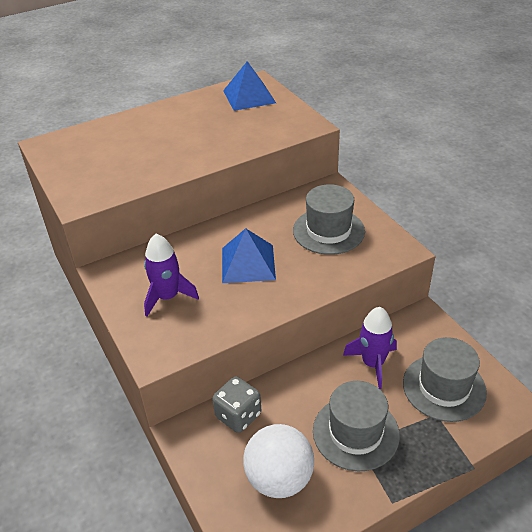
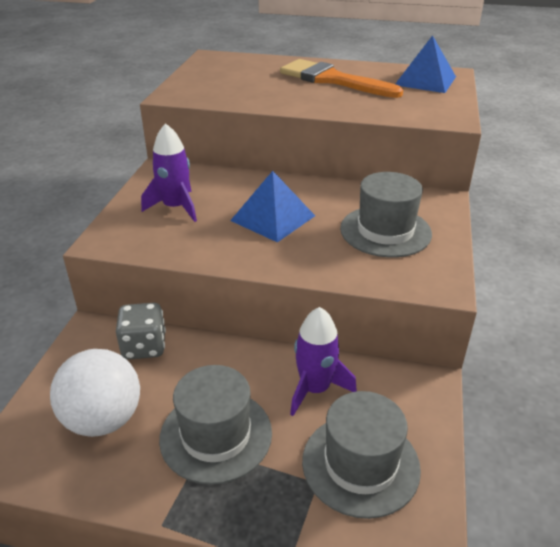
camera: 40 degrees right, 5 degrees down
(183, 125) = (332, 80): none -> orange brush

